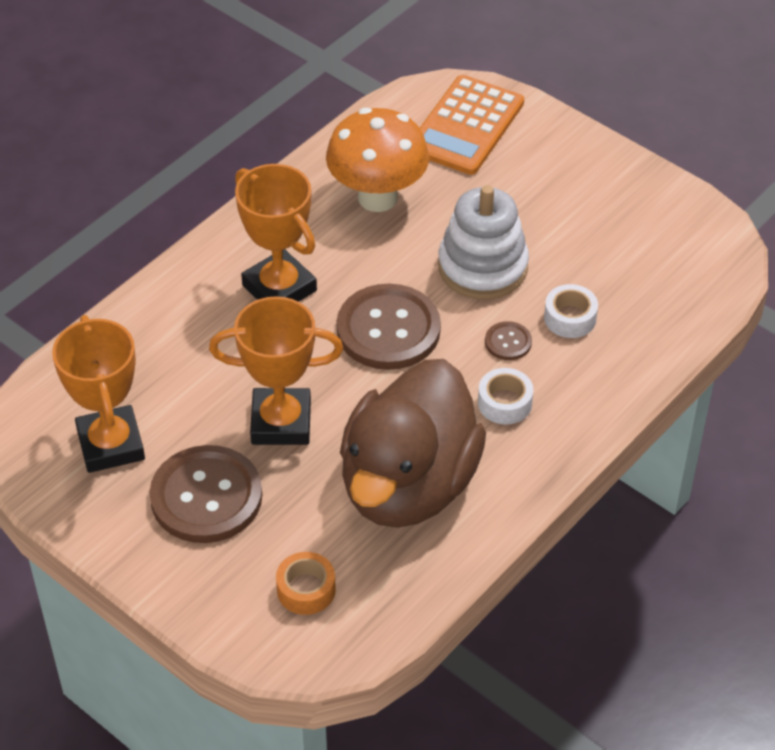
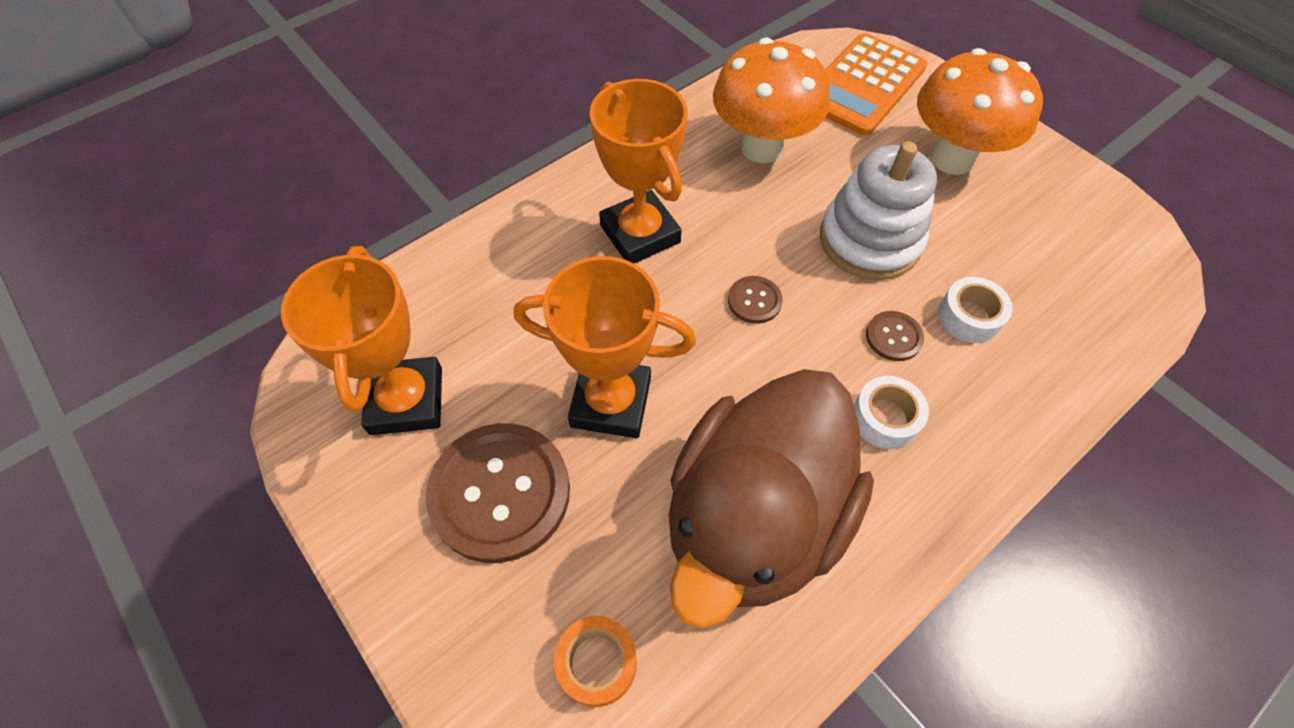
camera: 10 degrees right, 10 degrees up
(388, 329) = (754, 301): brown button -> brown button, size x0.45
(552, 186) = (952, 159): none -> orange mushroom

